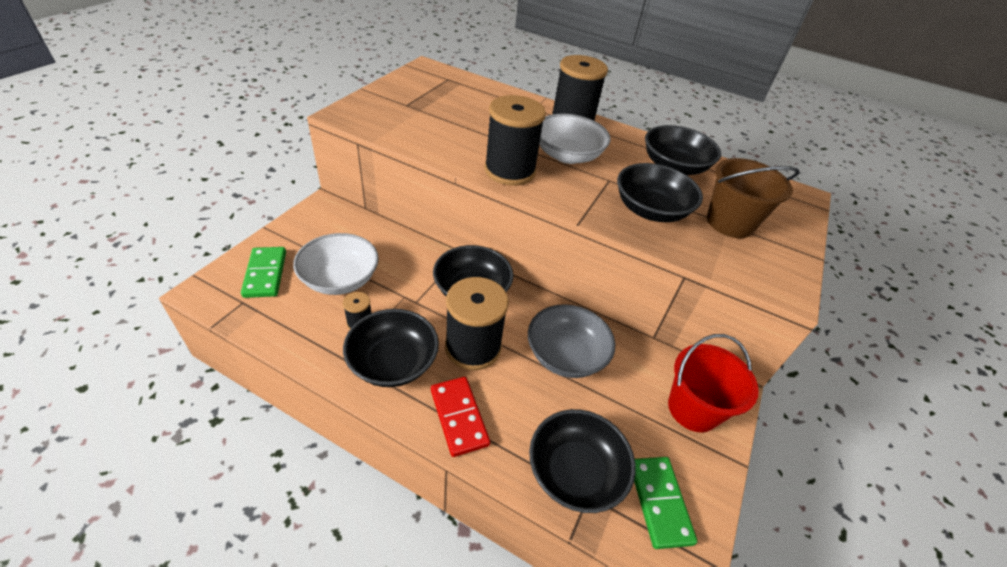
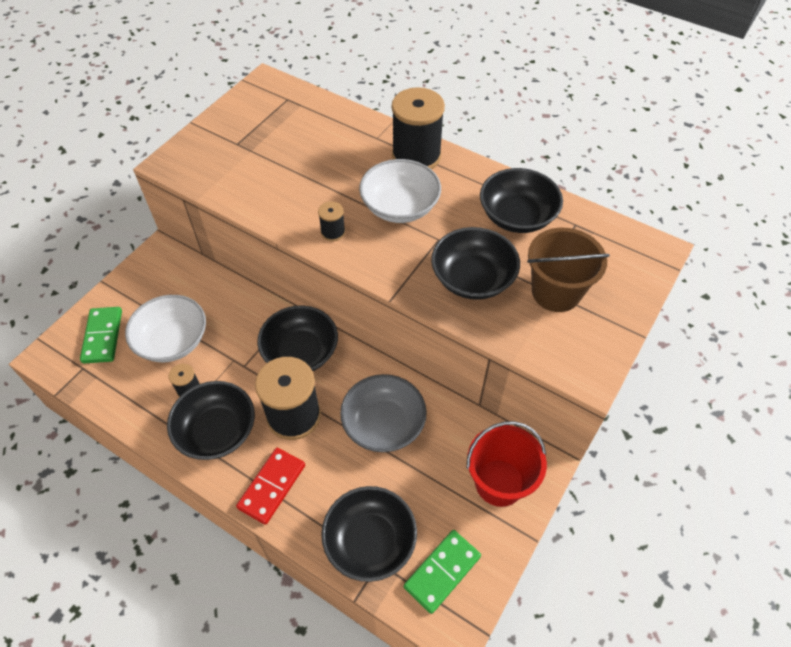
camera: 10 degrees right, 10 degrees up
(459, 417) = (272, 486): red domino -> red domino turned 45 degrees clockwise
(509, 171) = (333, 232): black spool -> black spool, size x0.46
(659, 502) = (442, 571): green domino -> green domino turned 45 degrees clockwise

